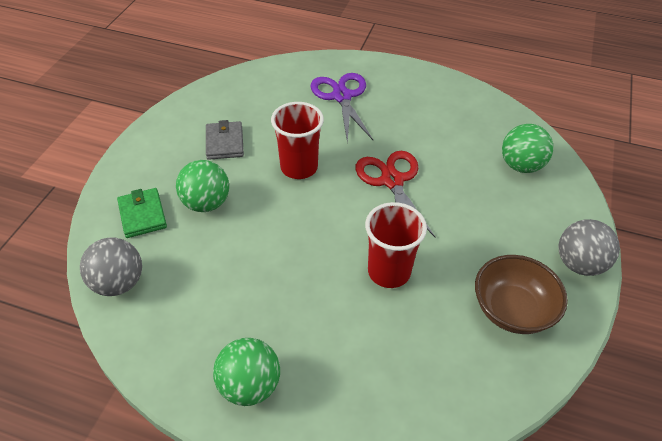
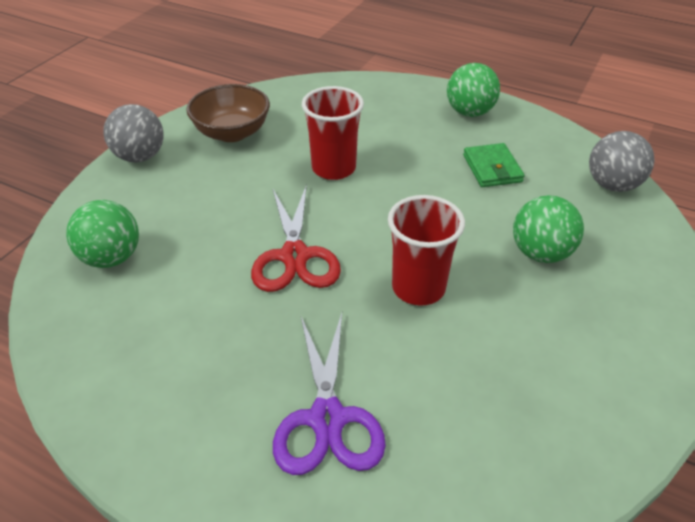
camera: 170 degrees left, 5 degrees down
(142, 215) = (618, 247): green wallet -> green wallet (492, 168)
(225, 143) = (534, 341): grey wallet -> none

